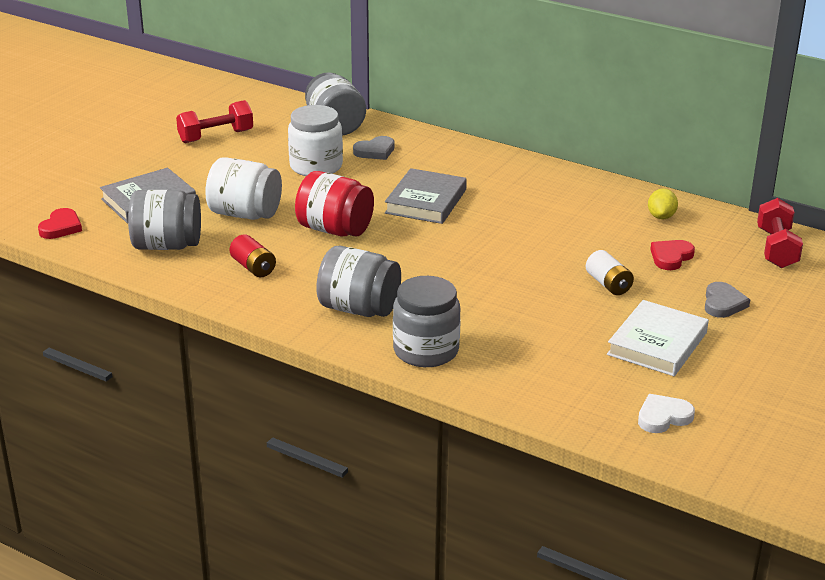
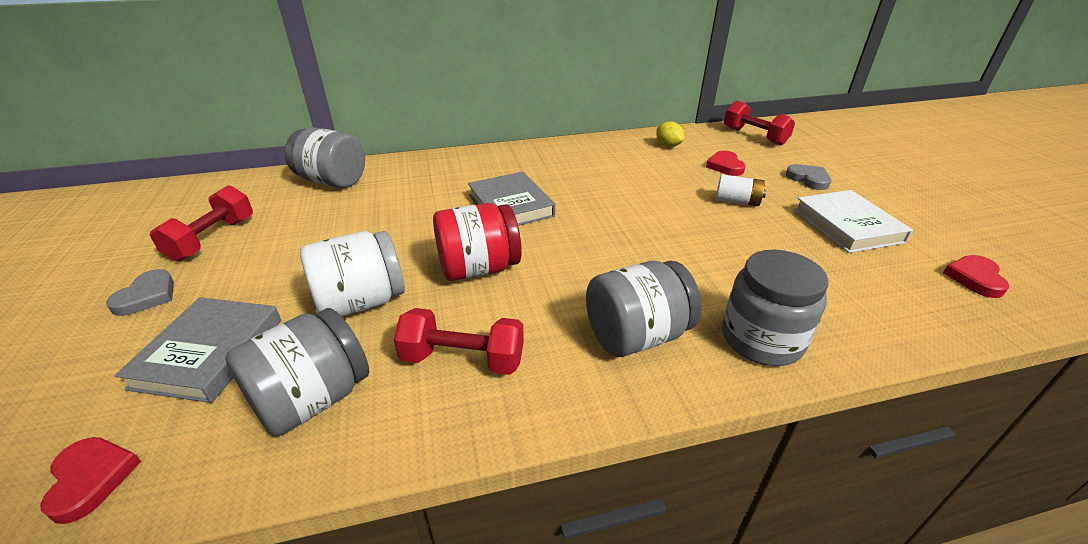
camera: 45 degrees left, 5 degrees up
(253, 267) = (463, 359): red battery -> red dumbbell
(316, 166) = (367, 220): white jar -> none
(375, 151) = (401, 186): grey heart -> grey heart (147, 296)
(663, 417) = (975, 278): white heart -> red heart

